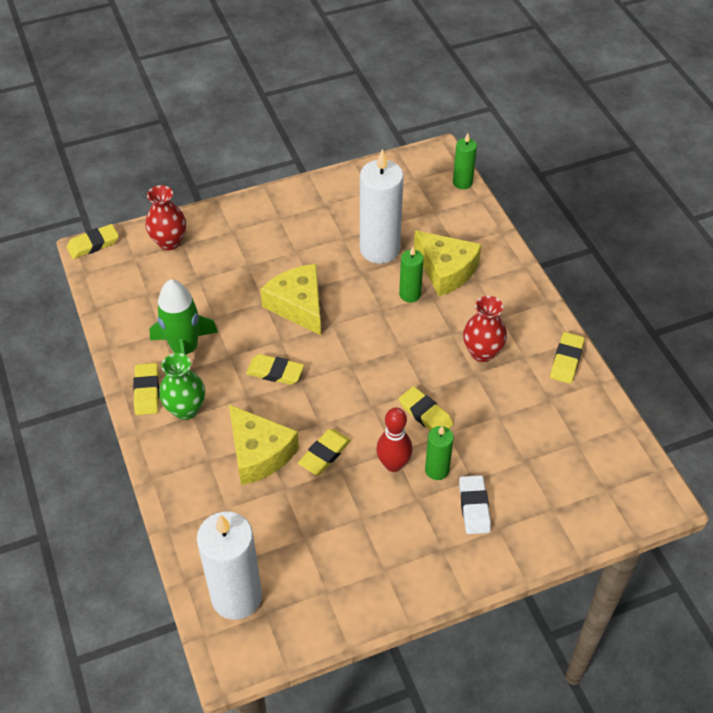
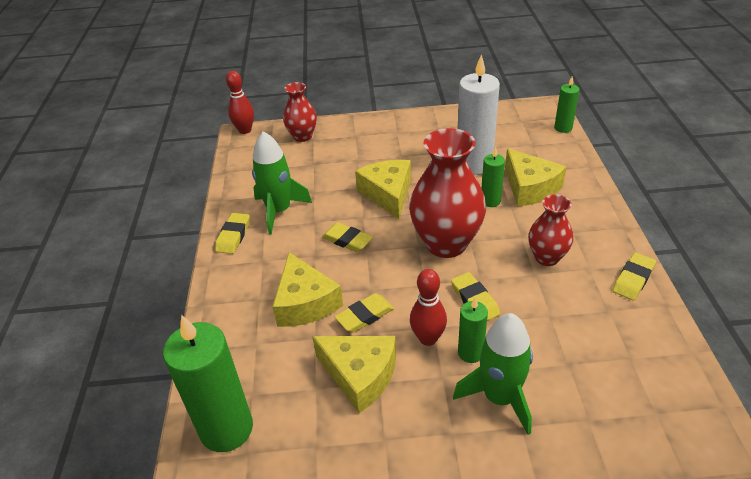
camera: 20 degrees right, 10 degrees down
(93, 244) = (245, 130): yellow eraser -> red bowling pin
(185, 409) = (258, 255): green vase -> none
(236, 597) = (226, 429): white candle -> green candle
(342, 516) = (360, 375): none -> yellow cheese
(379, 356) = (446, 244): none -> red vase
(474, 507) = (499, 397): white eraser -> green rocket

